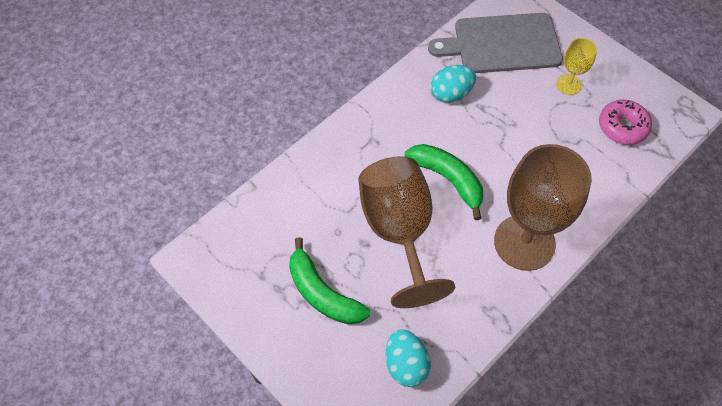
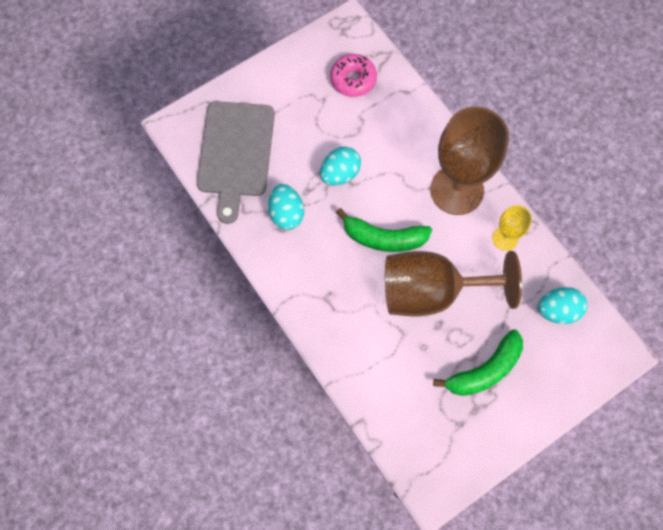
camera: 80 degrees left, 10 degrees up
(448, 179) = (383, 238): green banana -> green banana turned 135 degrees counterclockwise
(508, 131) = (340, 174): none -> turquoise egg
(568, 84) = (297, 109): yellow goblet -> yellow goblet (505, 239)

